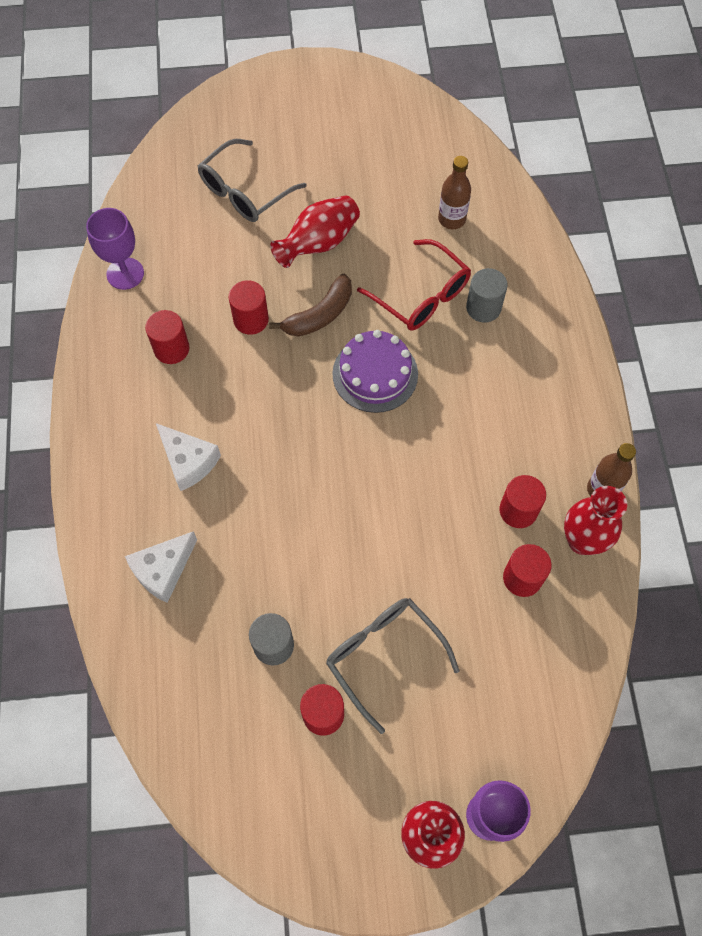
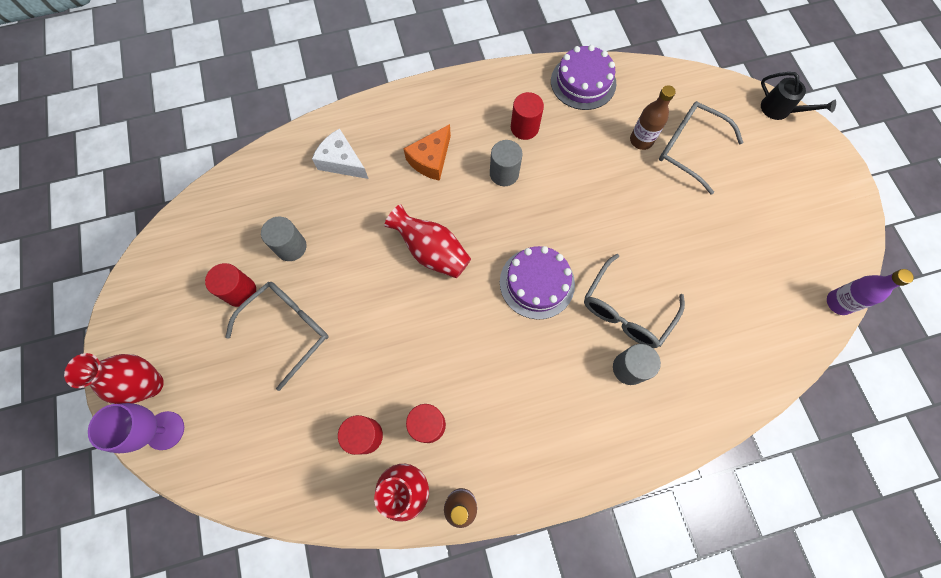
camera: 80 degrees right, 5 degrees up
(125, 273) = (583, 82): purple goblet -> purple cake
(188, 461) = (431, 159): white cheese -> orange cheese
(219, 97) = (780, 110): none -> black watering can
(229, 382) = (504, 173): none -> grey cylinder
(251, 319) = (565, 178): red cylinder -> none
(319, 243) = (655, 215): red vase -> red vase (431, 251)
(319, 315) = (583, 229): brown banana -> none
(422, 296) = (626, 310): red glasses -> grey glasses
(444, 116) = (838, 303): none -> purple bottle
(452, 219) = (719, 326): brown bottle -> brown bottle (641, 140)

